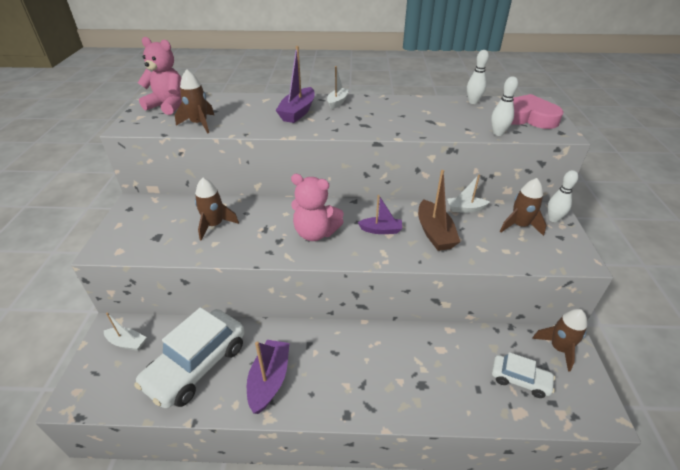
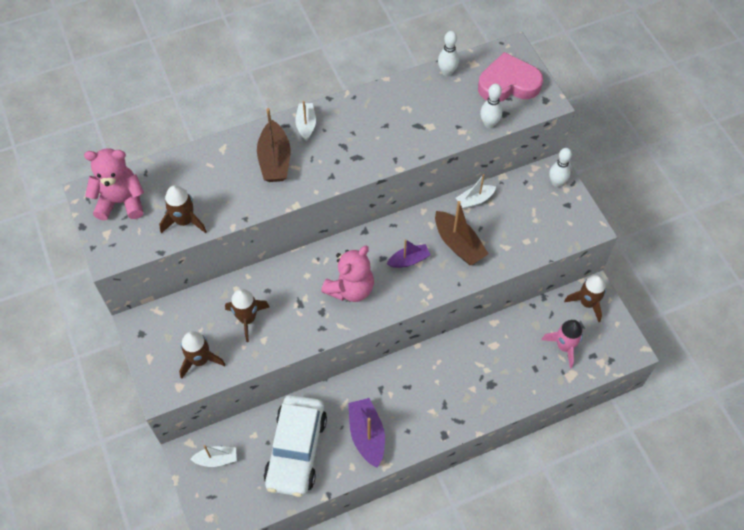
camera: 25 degrees left, 20 degrees up
(298, 112) = (275, 160): purple boat -> brown boat
(315, 233) = (350, 288): pink teddy bear -> pink teddy bear turned 45 degrees counterclockwise
(519, 226) = (529, 204): brown rocket -> brown rocket (200, 360)
(520, 380) = (564, 346): white car -> pink rocket

